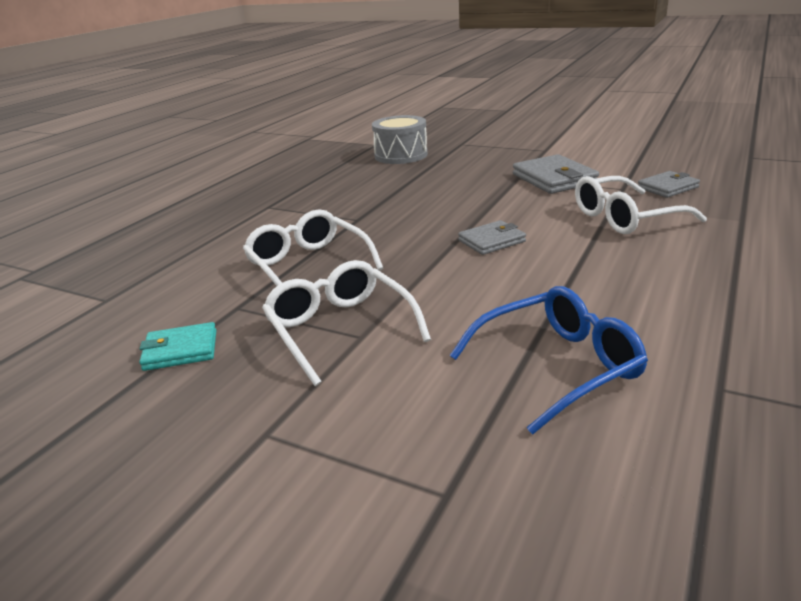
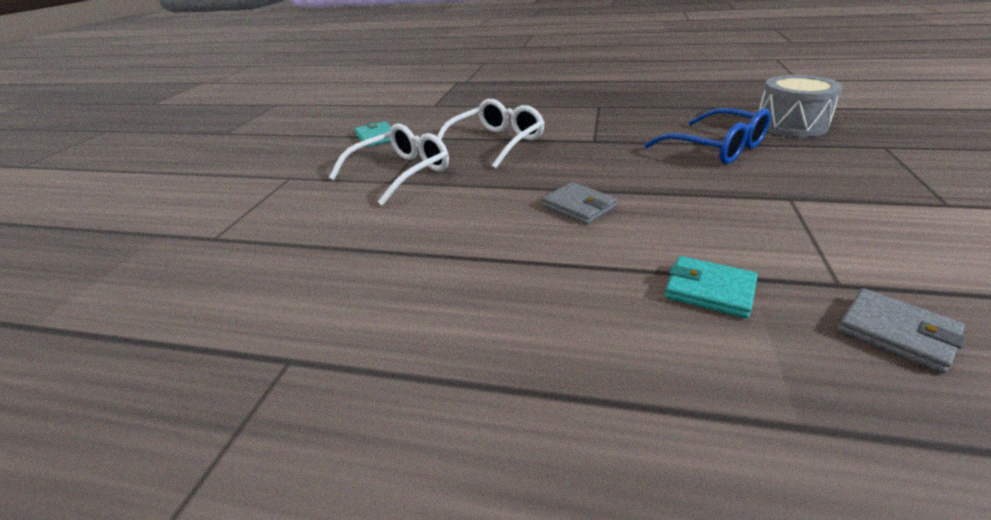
camera: 75 degrees right, 5 degrees up
(554, 179) = (817, 223): grey wallet -> none
(558, 366) = (341, 265): blue glasses -> blue glasses (716, 148)
(625, 218) = (709, 290): white glasses -> turquoise wallet

